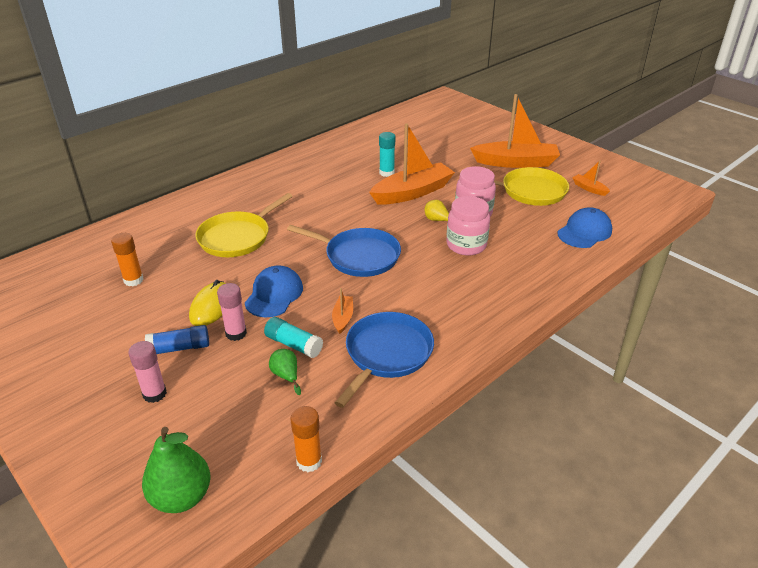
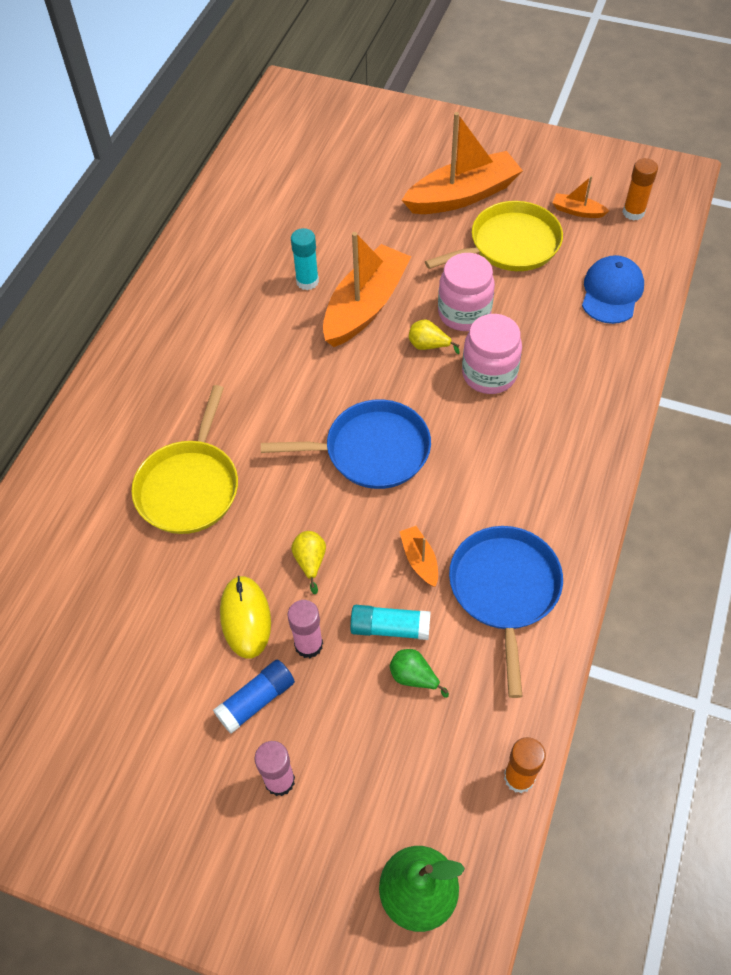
camera: 25 degrees left, 20 degrees up
(133, 280) = (106, 623): orange glue stick -> orange glue stick (633, 212)
(274, 294) = (310, 562): blue cap -> yellow pear

